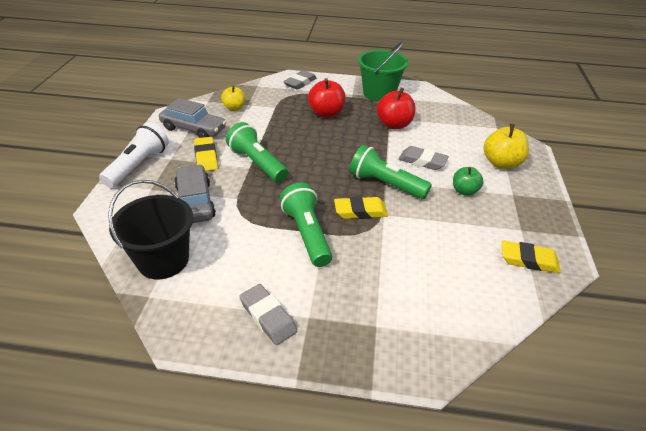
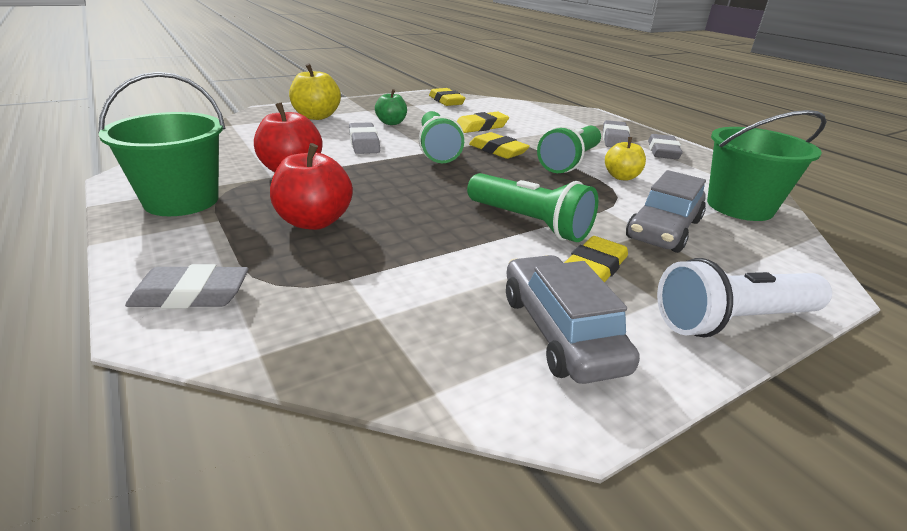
camera: 130 degrees left, 10 degrees down
(163, 260) = (739, 207): black bucket -> green bucket
(234, 108) = (415, 326): yellow apple -> yellow apple (621, 177)
(257, 163) = (529, 223): green flashlight -> green flashlight turned 60 degrees counterclockwise
(325, 308) = (614, 139): none -> grey eraser
(423, 235) = (481, 127): none -> yellow eraser

